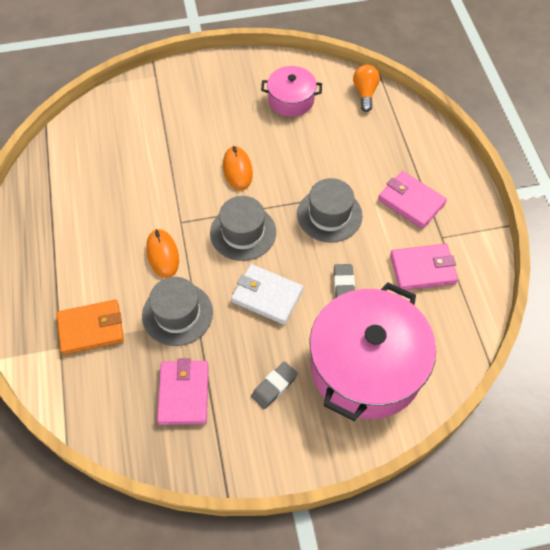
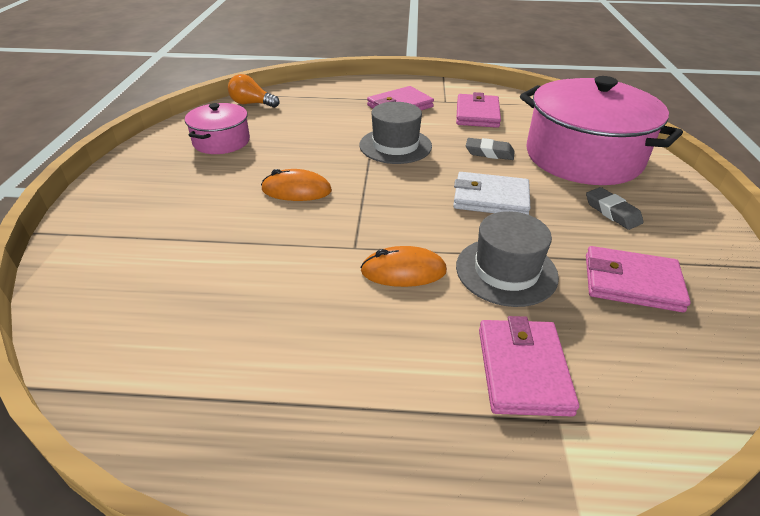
camera: 75 degrees left, 20 degrees down
(91, 329) = (523, 370): orange wallet -> pink wallet
(243, 232) = (394, 201): grey hat -> none
(267, 296) = (491, 198): white wallet -> white wallet turned 60 degrees clockwise

